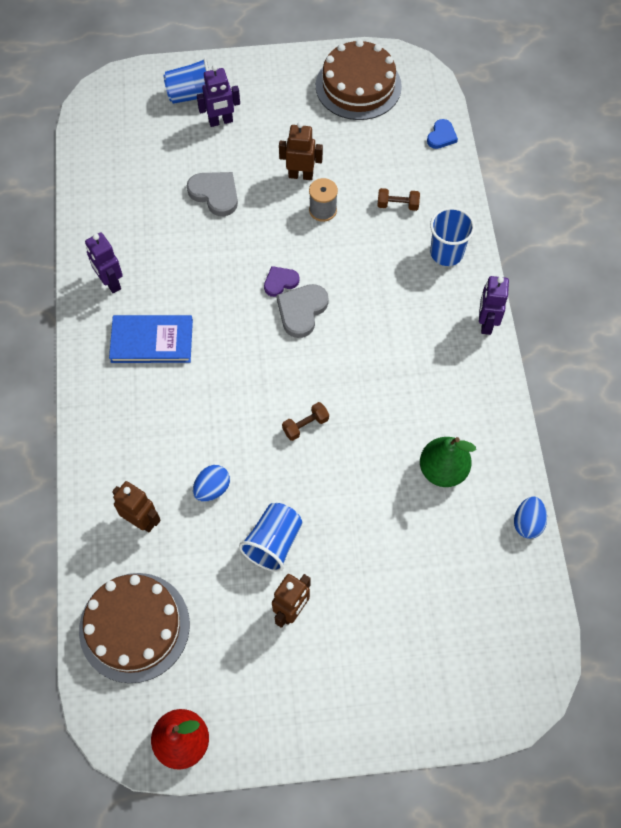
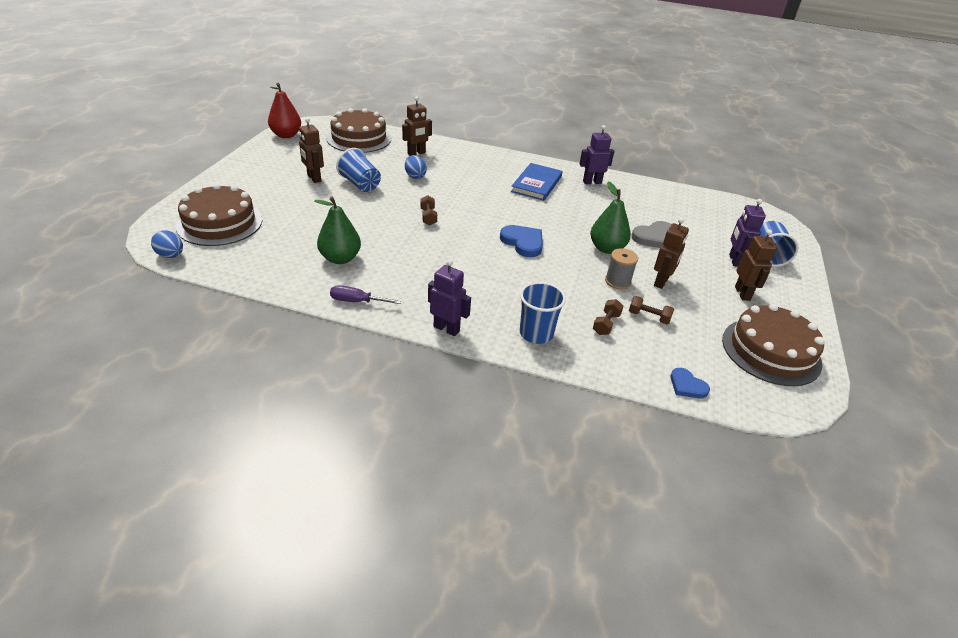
camera: 110 degrees right, 25 degrees down
(265, 232) = (606, 248): none -> green pear
(280, 110) = (742, 293): none -> brown robot
(280, 282) = (555, 241): purple heart -> none
(301, 311) = (523, 242): grey heart -> blue heart
(365, 175) = (649, 317): none -> brown dumbbell
(460, 645) = (219, 223): none -> brown cake
(498, 415) = (357, 301): none -> purple screwdriver
(527, 523) = (259, 280): blue egg -> blue egg (171, 255)

